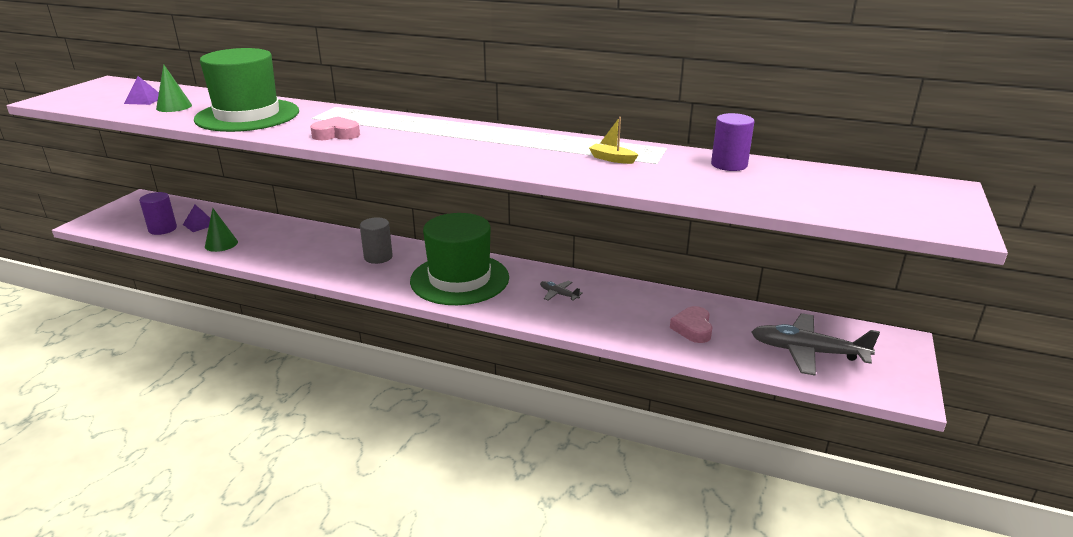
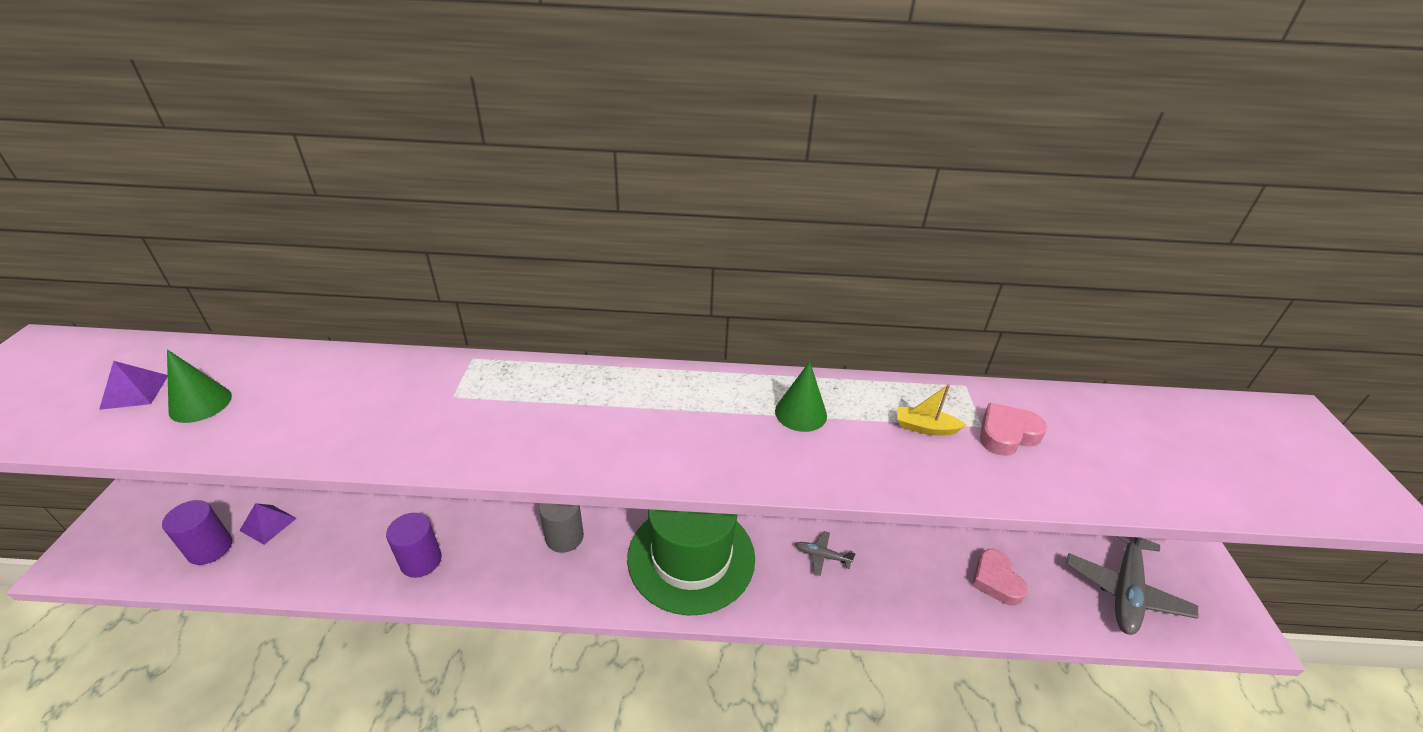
camera: 20 degrees left, 10 degrees up
(221, 244) = (321, 562): green cone -> green cone (800, 413)
(247, 115) = (344, 408): green hat -> none
(336, 134) = (517, 437): pink heart -> pink heart (1007, 434)
(729, 164) = (1060, 412): purple cylinder -> purple cylinder (421, 561)
(808, 352) = (1125, 589): grey plane -> grey plane turned 60 degrees counterclockwise

